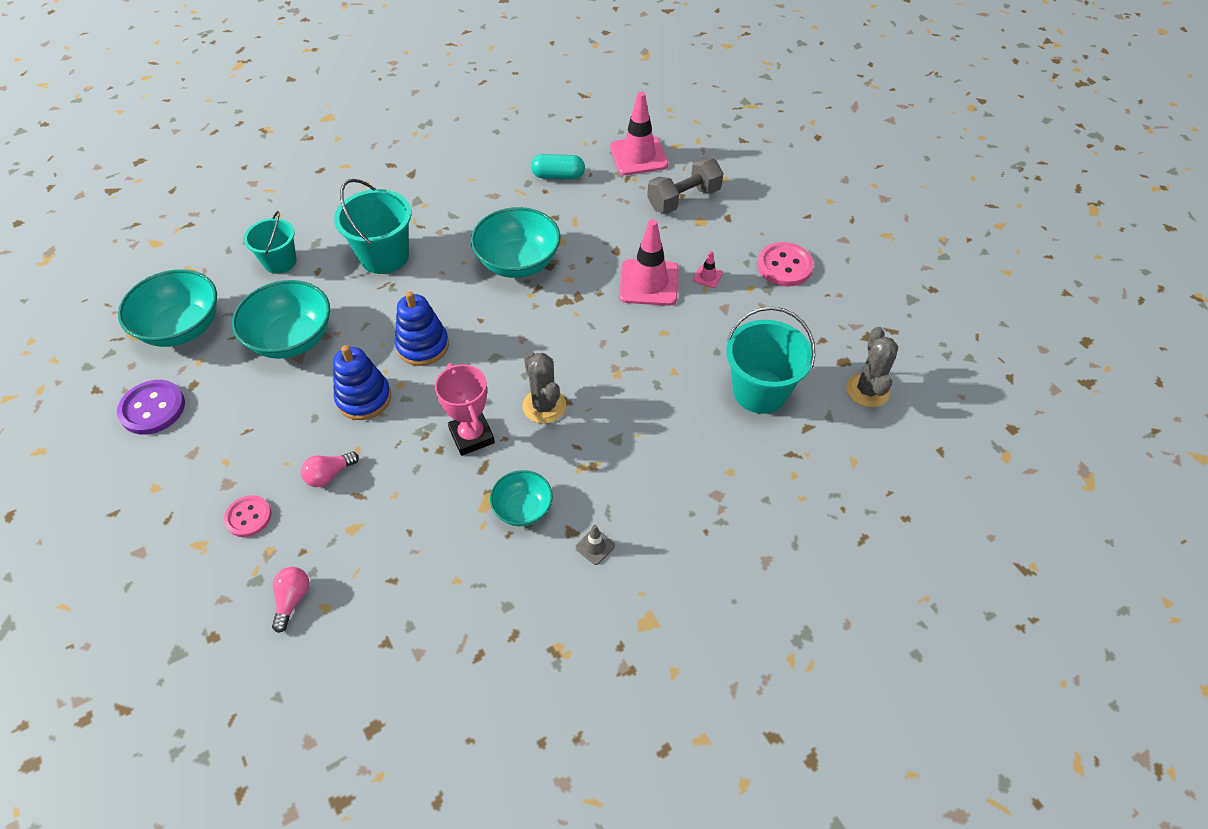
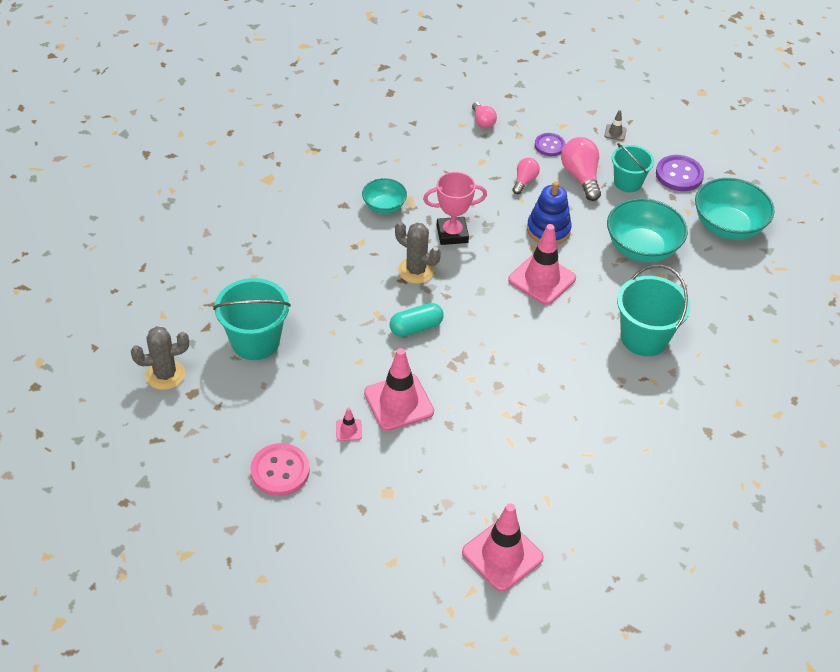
camera: 150 degrees right, 5 degrees down
(248, 517) = (549, 145): pink button -> purple button
(260, 452) = (581, 177): none -> pink light bulb
(280, 262) = (721, 300): turquoise bucket -> turquoise bucket (627, 182)
(423, 346) = (542, 279): blue stacking toy -> pink traffic cone
(471, 436) = (452, 234): pink trophy -> pink trophy turned 45 degrees counterclockwise
(518, 262) = (527, 377): turquoise bowl -> none
(558, 176) = (566, 490): turquoise capsule -> turquoise capsule (416, 327)
(595, 546) = (323, 203): grey traffic cone -> grey traffic cone (615, 132)
(683, 199) = (419, 513): grey dumbbell -> none
(867, 390) = (165, 375): grey cactus -> grey cactus turned 75 degrees counterclockwise

